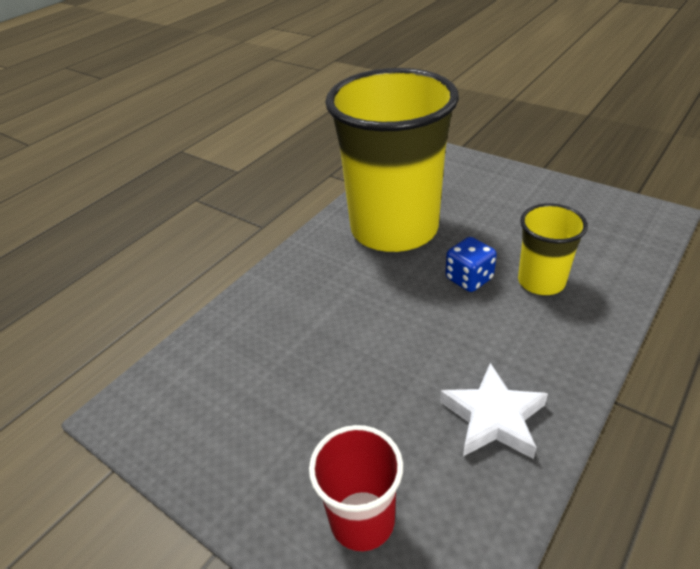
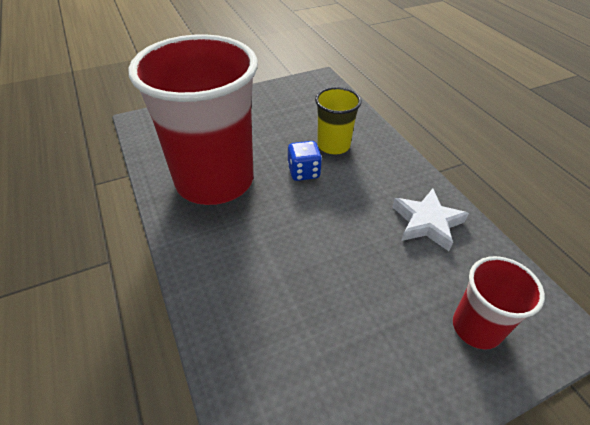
camera: 65 degrees left, 5 degrees up
(394, 229) = (214, 180): yellow cup -> red cup

